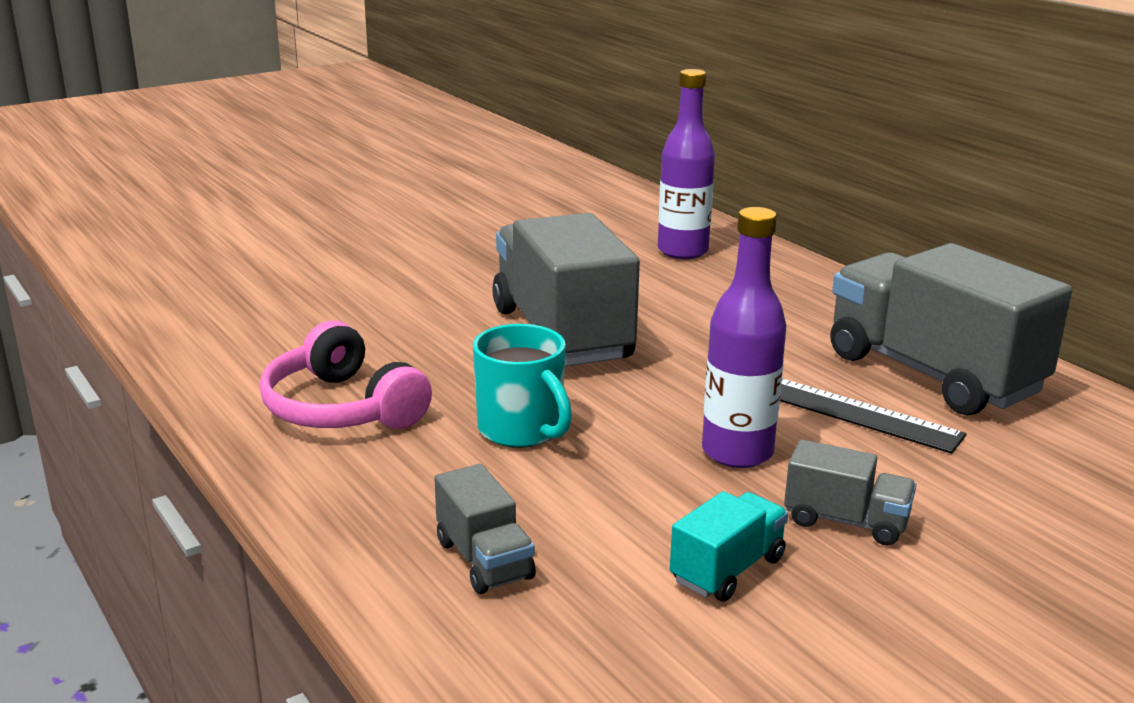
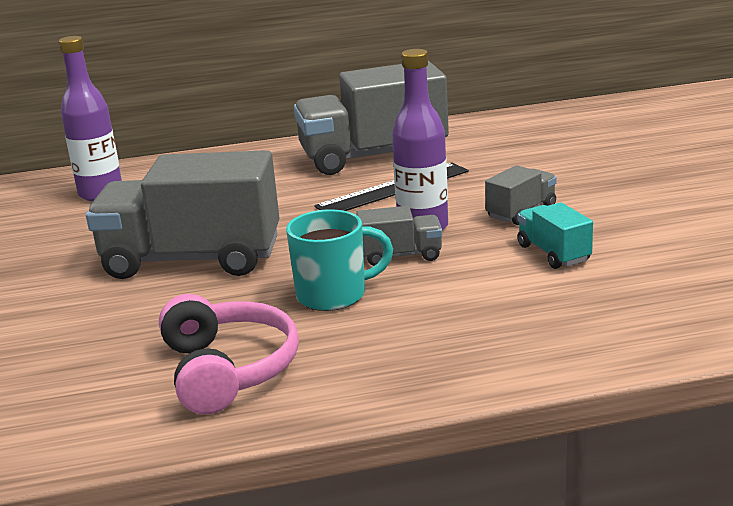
camera: 65 degrees left, 0 degrees up
(342, 408) = (228, 370): pink headphones -> pink headphones turned 90 degrees counterclockwise
(484, 560) = (501, 330): grey truck -> grey truck (400, 255)

